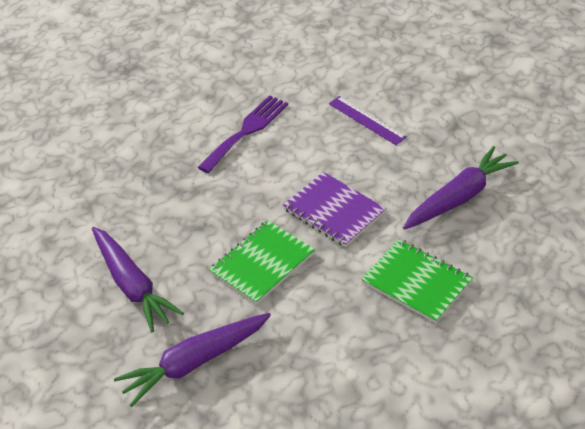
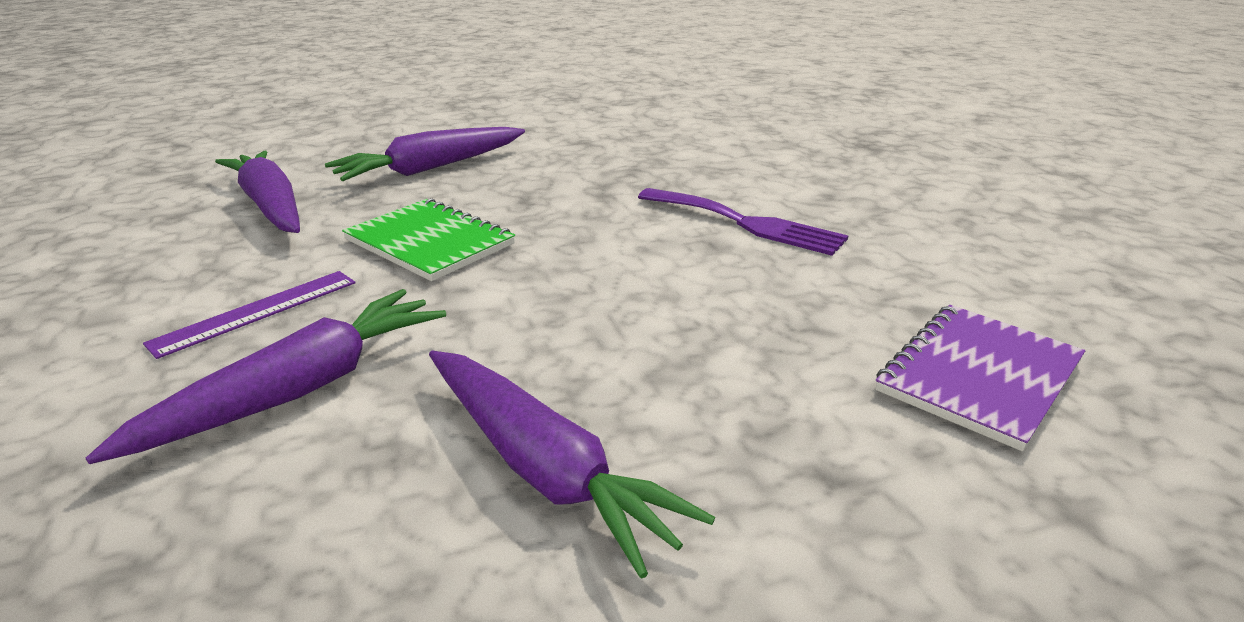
camera: 85 degrees right, 15 degrees down
(334, 211) = (533, 301): purple notebook -> purple notebook (979, 376)
(366, 120) = (812, 338): purple ruler -> purple ruler (256, 312)
(416, 282) = (298, 390): green notebook -> purple carrot

